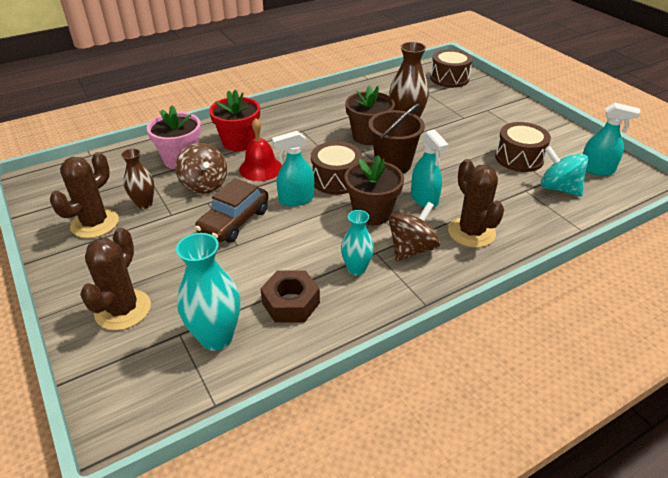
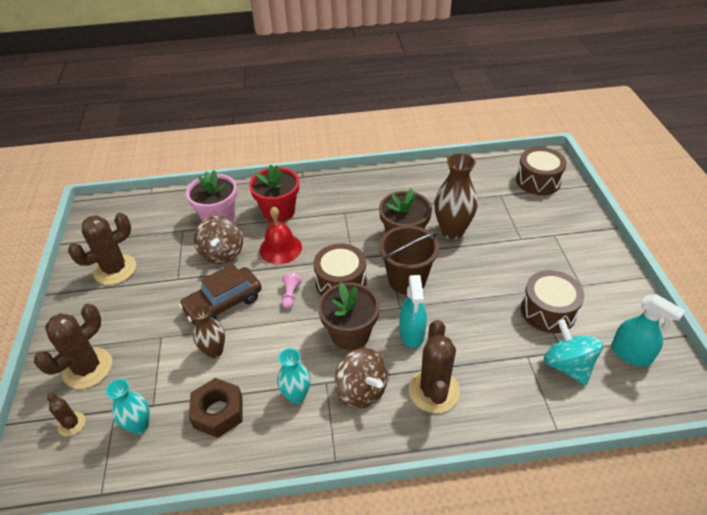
camera: 25 degrees right, 5 degrees up
(138, 360) = (72, 424): none -> brown cactus
(144, 204) = (163, 260): brown vase -> brown vase (214, 351)
(216, 337) = (139, 425): turquoise vase -> turquoise vase, size x0.62
(296, 199) = (290, 295): turquoise spray bottle -> pink pawn
(411, 249) = (361, 390): brown spinning top -> brown spinning top turned 75 degrees clockwise

